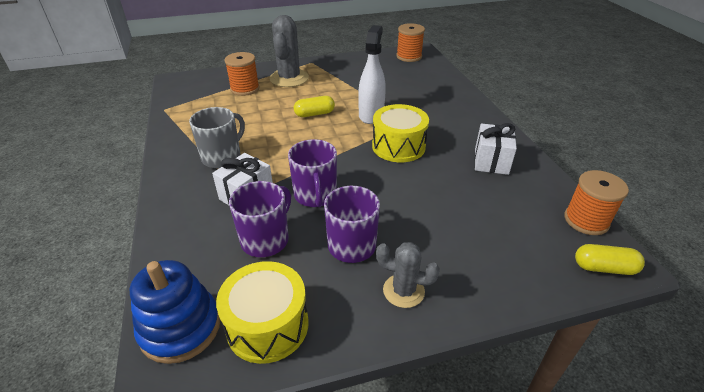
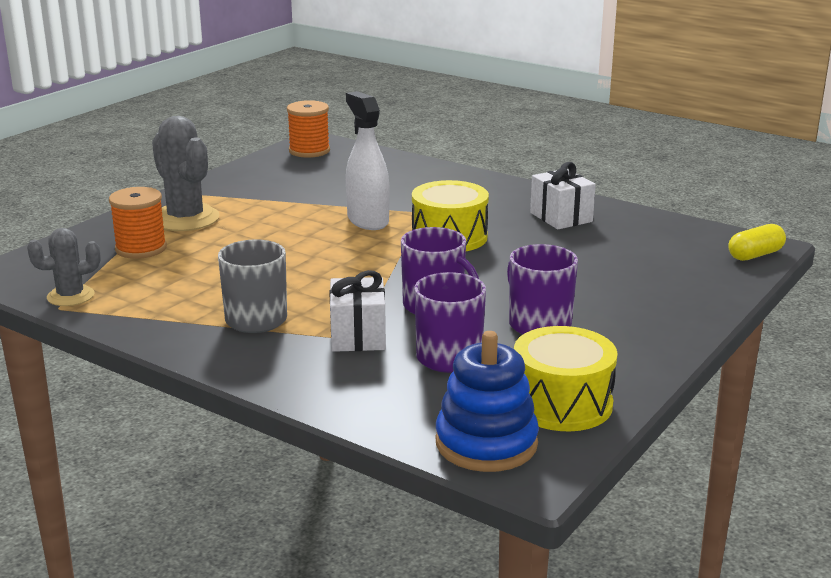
camera: 40 degrees left, 15 degrees down
(314, 114) = (295, 242): yellow capsule -> none
(403, 291) = (634, 332): grey cactus -> grey cactus (70, 296)
(586, 220) = (701, 230): orange spool -> none

